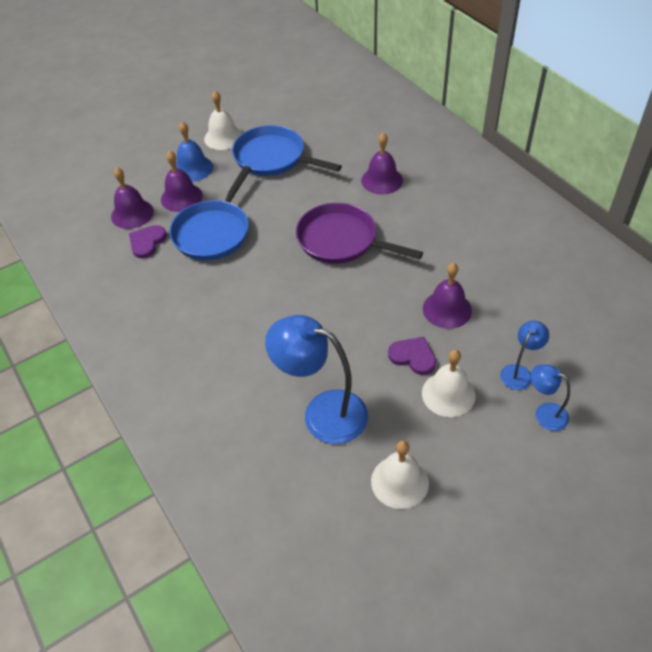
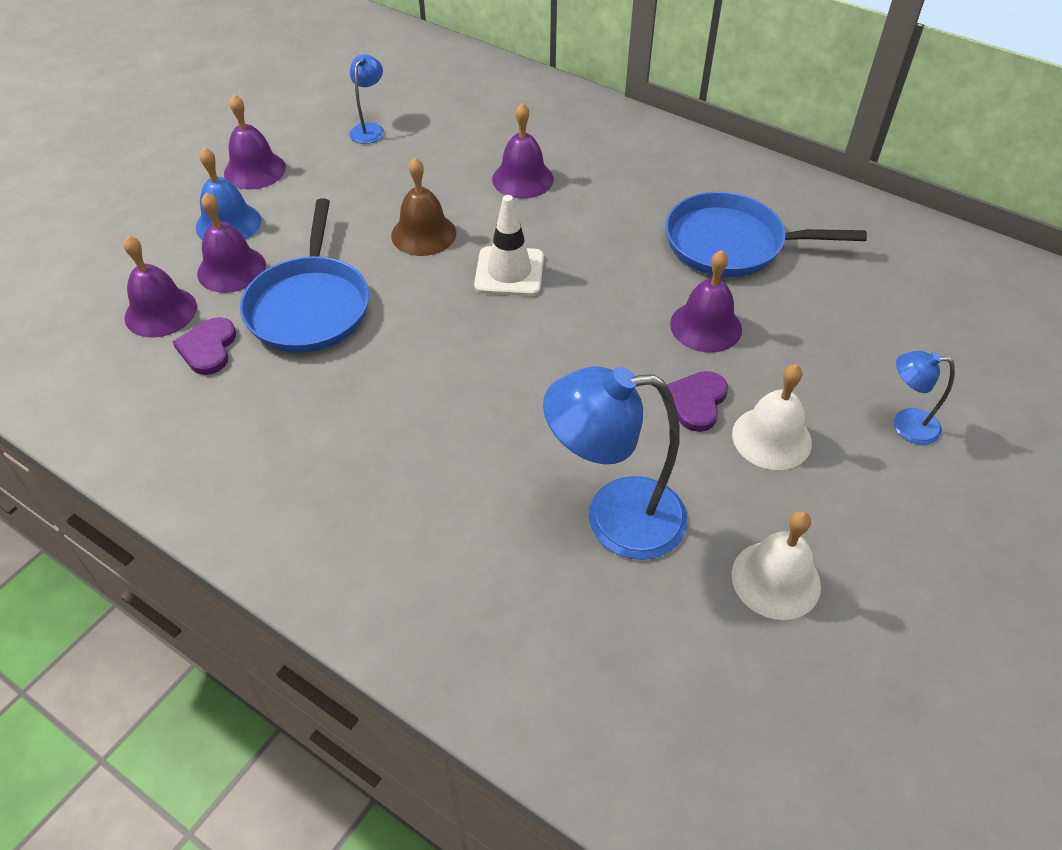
camera: 25 degrees left, 0 degrees up
(223, 137) = (254, 170): white bell -> purple bell
(273, 157) = (347, 182): blue pan -> blue pan (730, 244)
(301, 202) = (423, 234): none -> brown bell
(341, 240) = (509, 272): purple pan -> white traffic cone
(413, 356) = (696, 402): purple heart -> purple heart turned 75 degrees counterclockwise
(519, 372) = (844, 381): blue lamp -> blue lamp (370, 129)

